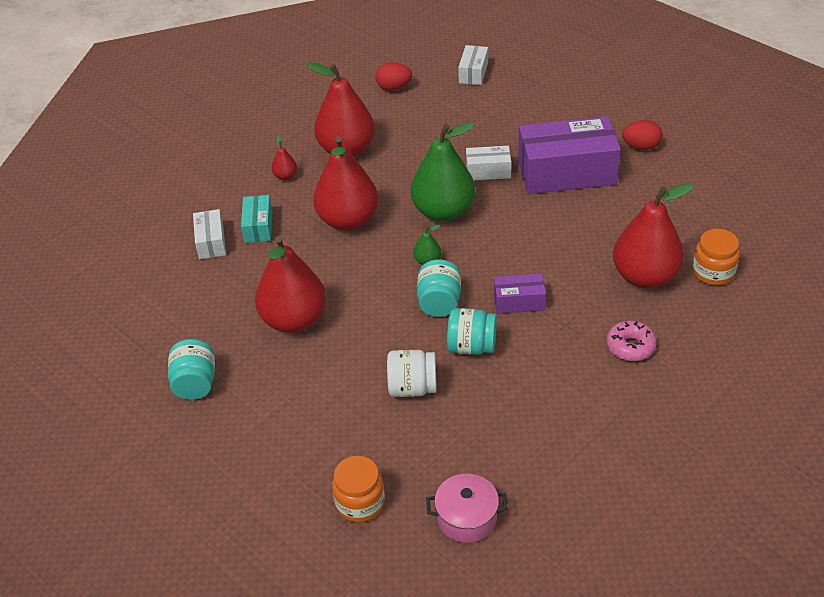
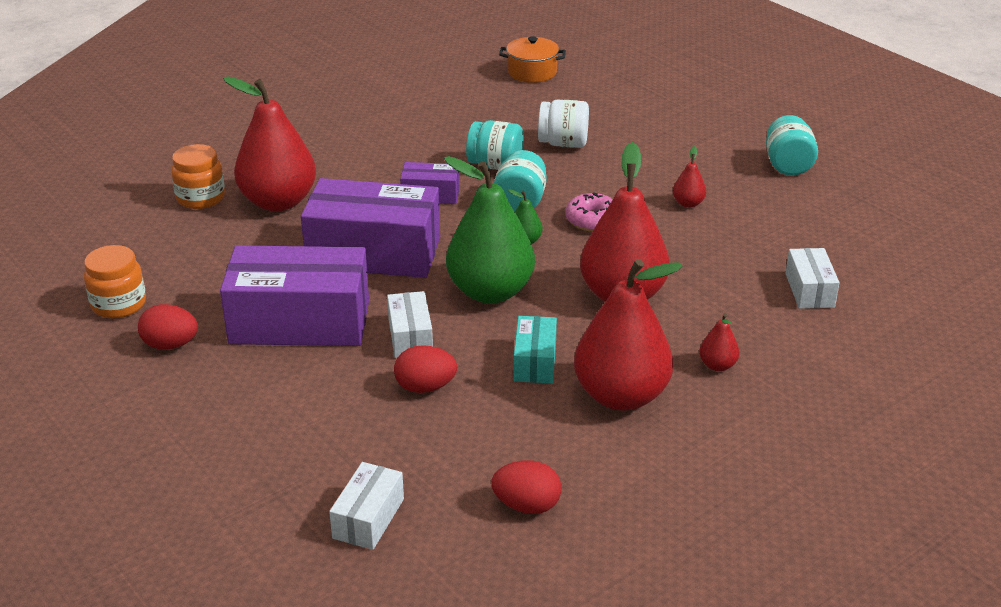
camera: 175 degrees left, 10 degrees down
(258, 227) = (747, 301): turquoise box -> turquoise box (535, 362)
(294, 320) = (688, 203): red pear -> red pear, size x0.42
(360, 503) = (620, 85): orange jar -> orange jar (119, 304)
(466, 518) = (532, 72): pink pot -> orange pot
(467, 140) = (425, 387): none -> red egg
(488, 171) = (410, 337): white box -> white box turned 75 degrees clockwise
(541, 235) = (374, 253): none -> purple box
(630, 346) = (334, 151): pink donut -> pink donut (592, 220)

